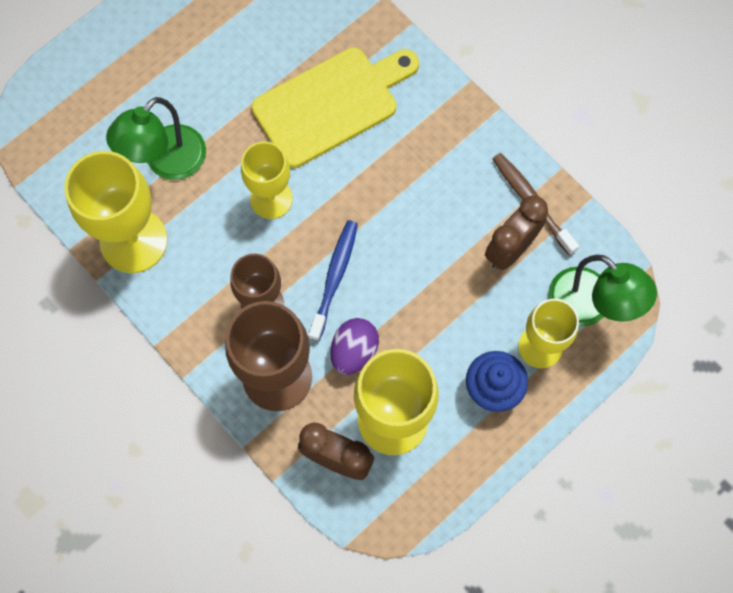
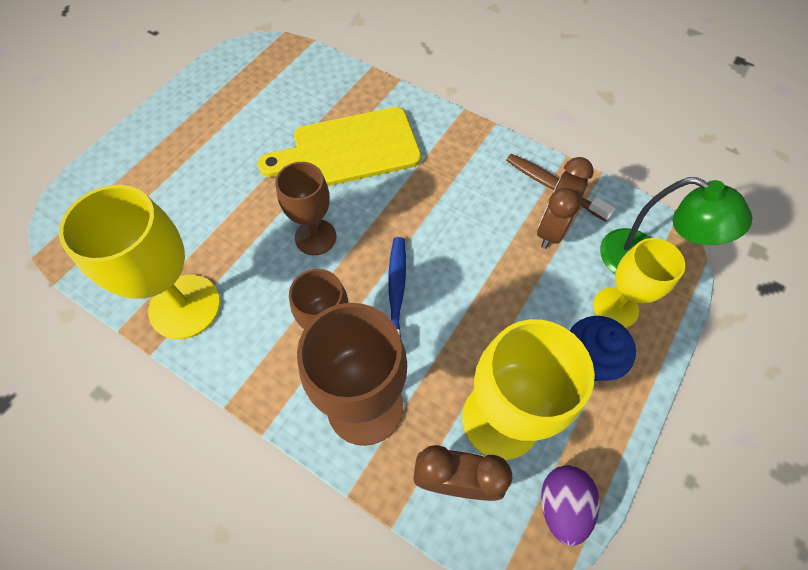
camera: 15 degrees left, 10 degrees down
(166, 162) = (207, 229): green lamp -> none
(271, 199) = (315, 237): yellow goblet -> brown goblet
(331, 104) = (350, 150): yellow cutting board -> yellow cutting board turned 150 degrees counterclockwise
(354, 351) = (437, 359): purple egg -> purple egg (562, 505)

